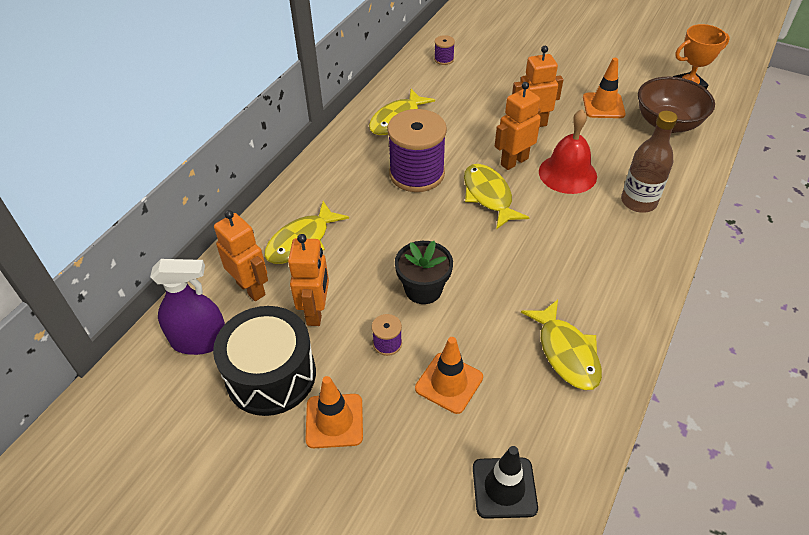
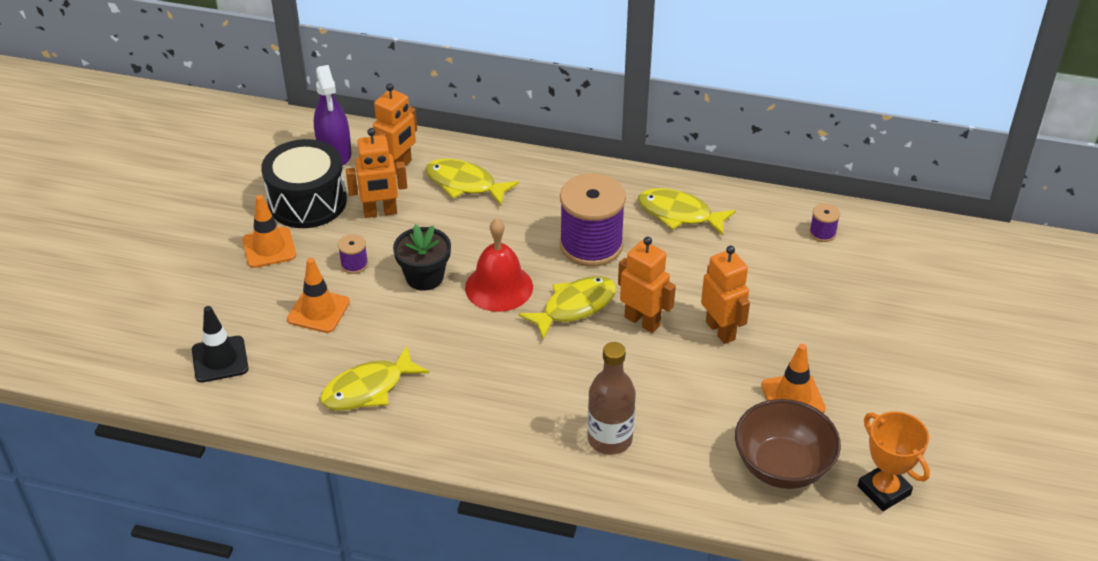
camera: 75 degrees right, 5 degrees down
(567, 173) = (638, 371): red bell -> red bell (499, 287)

